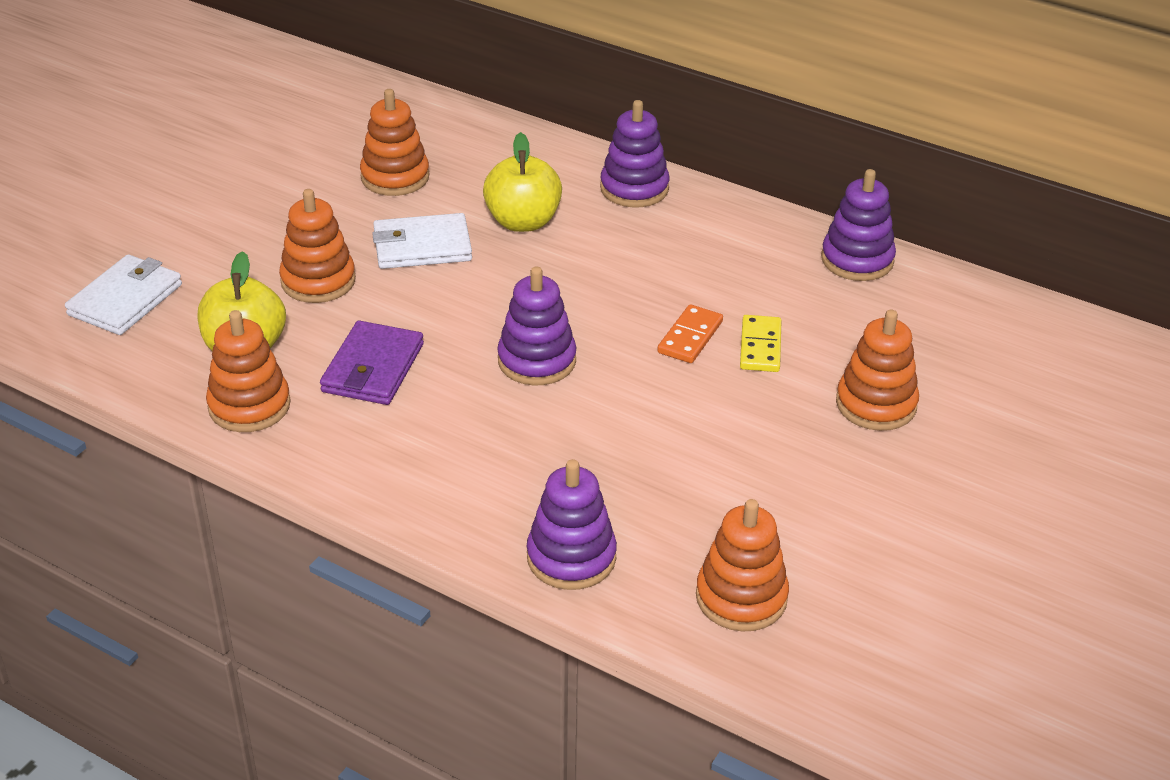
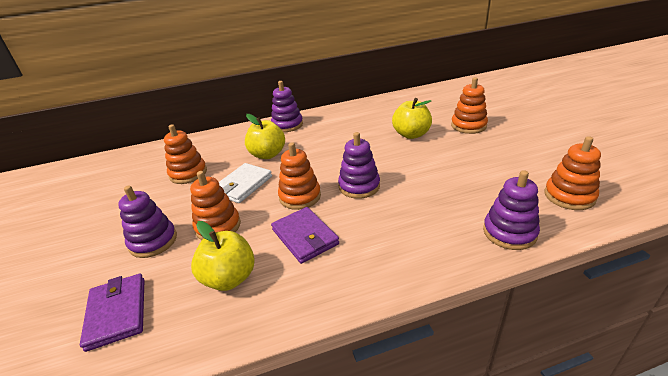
camera: 45 degrees left, 5 degrees down
(126, 300) = (117, 312): white wallet -> purple wallet
(249, 406) = (278, 300): orange stacking toy -> orange stacking toy (300, 196)
(690, 337) = (388, 146): orange domino -> none
(760, 347) = (411, 134): yellow domino -> yellow apple
(857, 260) = (386, 102): purple stacking toy -> purple stacking toy (153, 241)

